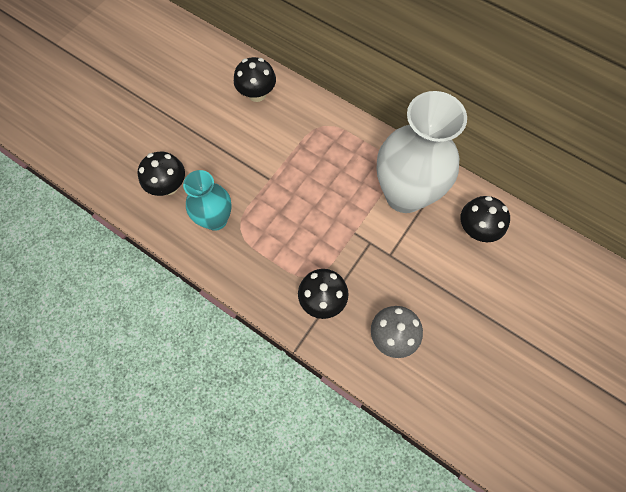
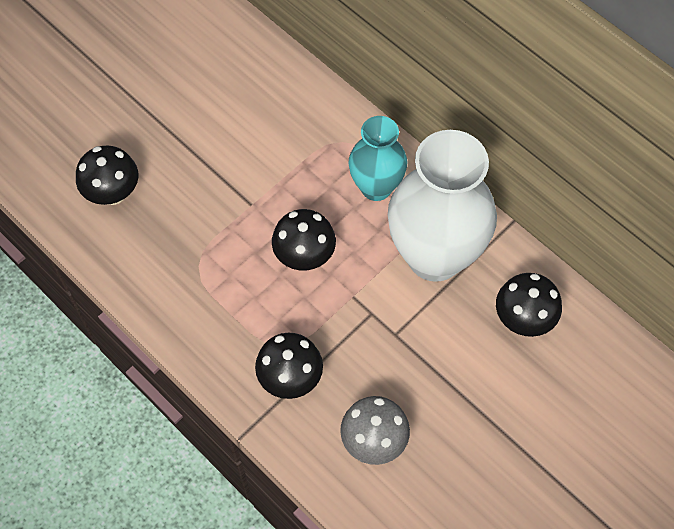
camera: 10 degrees right, 5 degrees down
(215, 219) = (168, 248): turquoise vase -> turquoise vase (376, 187)
(257, 94) = (258, 83): black mushroom -> black mushroom (304, 256)

